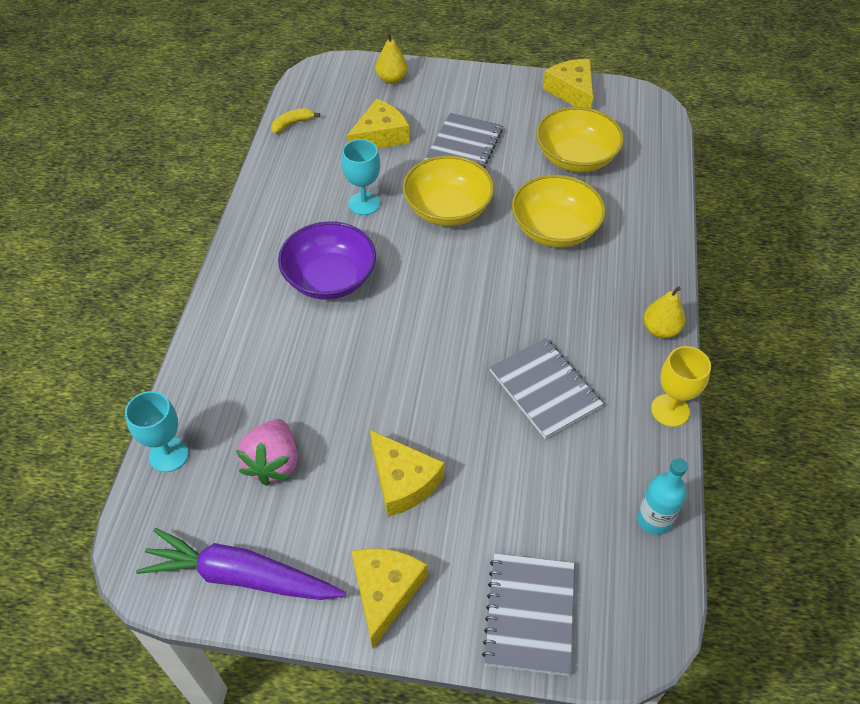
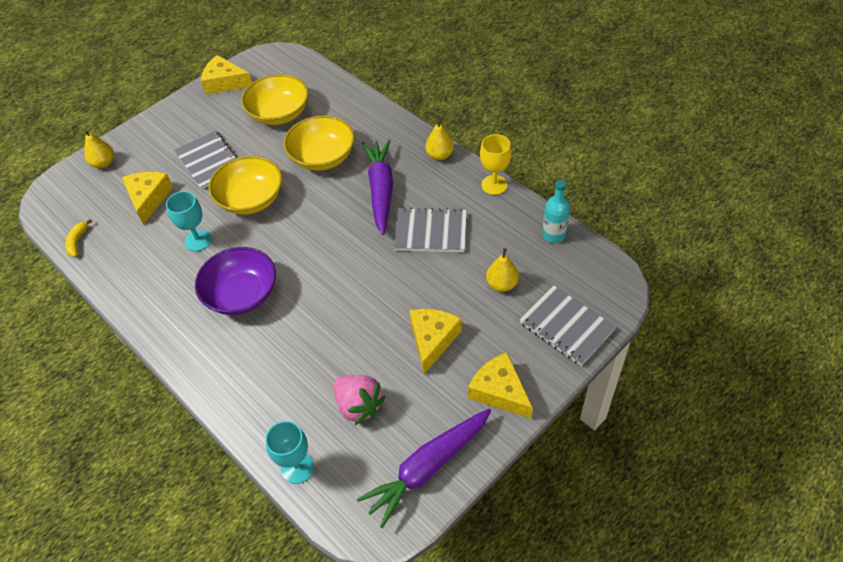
camera: 50 degrees left, 0 degrees up
(403, 481) = (432, 340): yellow cheese -> yellow cheese turned 75 degrees counterclockwise
(533, 506) = (502, 284): none -> yellow pear
(559, 307) = (381, 190): none -> purple carrot

